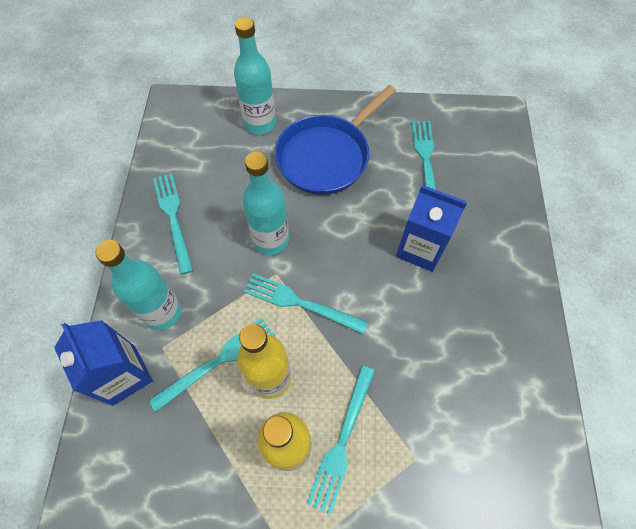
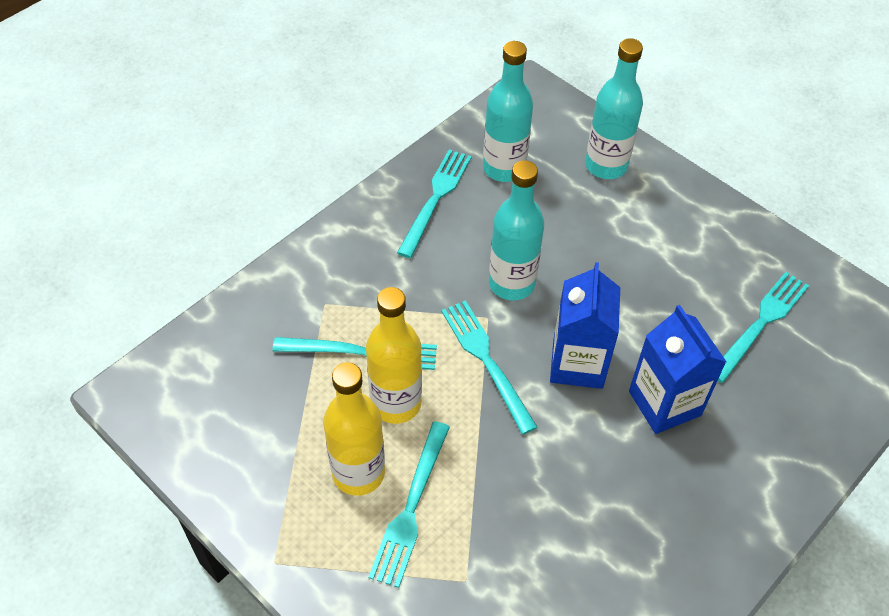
camera: 40 degrees right, 10 degrees down
(124, 375) = (273, 302): blue carton -> blue carton (577, 363)
(162, 312) = (351, 274): turquoise bottle -> turquoise bottle (504, 168)
(326, 156) = (648, 244): blue pan -> none
(342, 441) = (410, 508): turquoise fork -> turquoise fork turned 45 degrees counterclockwise

